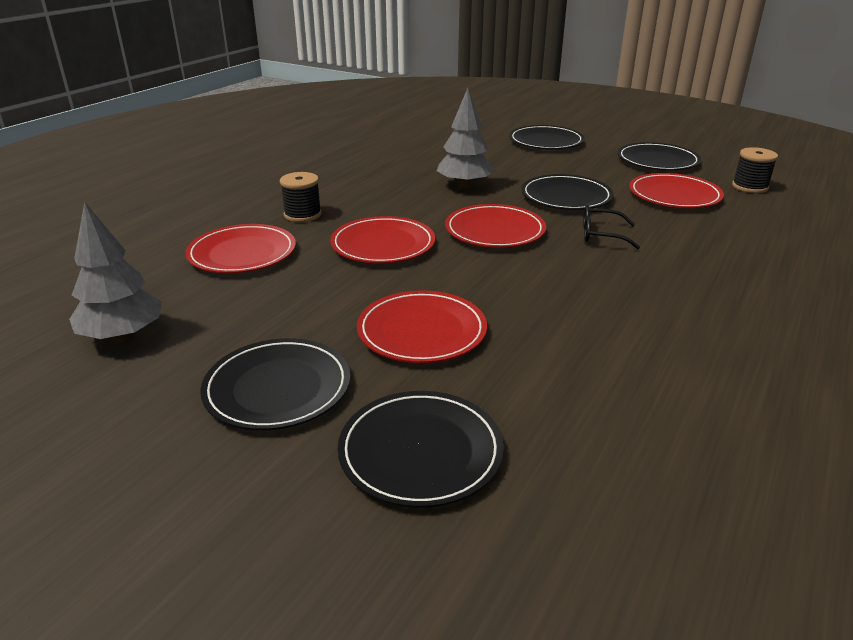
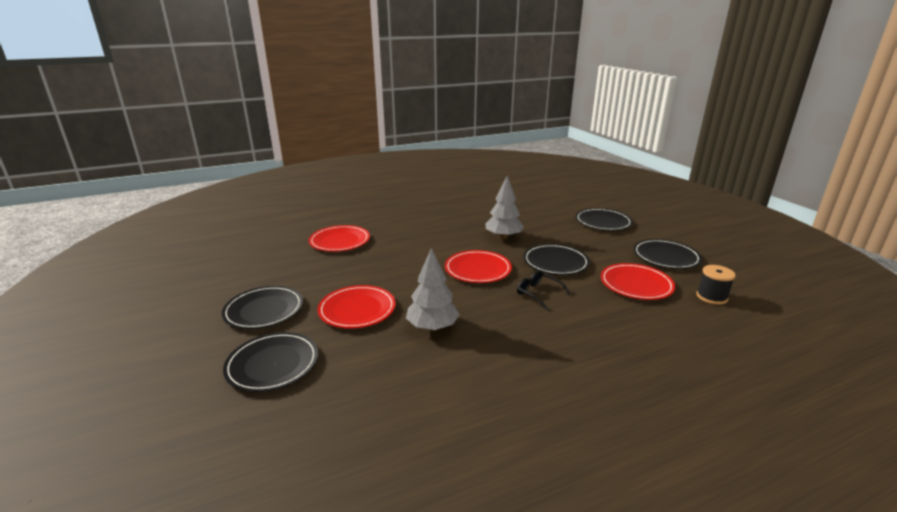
camera: 35 degrees right, 5 degrees down
(123, 336) = (246, 264): grey tree -> grey tree (432, 327)
(302, 214) = (394, 229): black spool -> none
(383, 245) = (407, 258): red plate -> none

